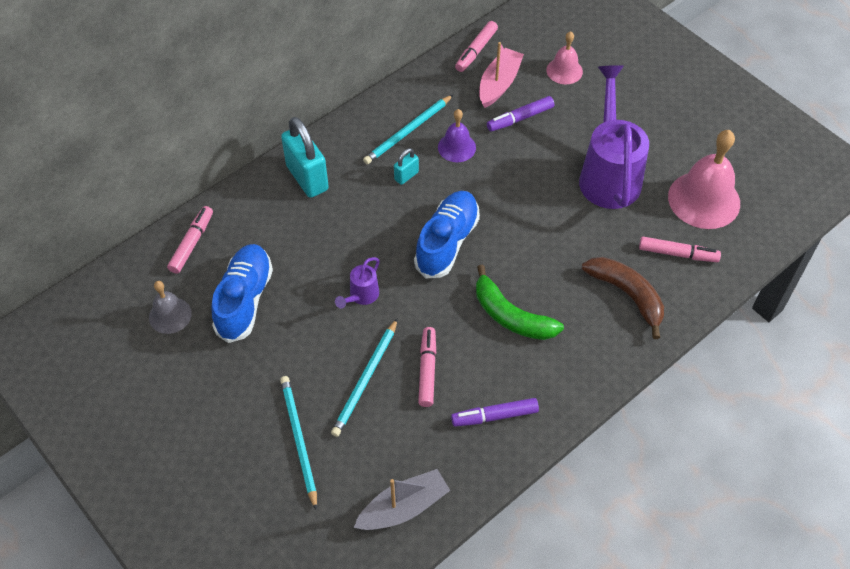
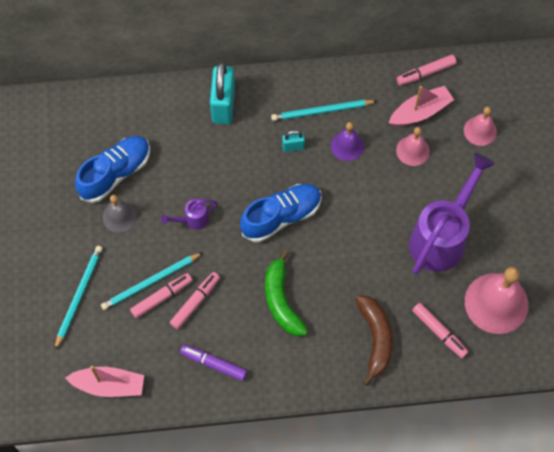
camera: 35 degrees right, 10 degrees up
(170, 315) = (61, 154): grey bell -> grey bell (119, 216)
(192, 243) = (112, 109): pink marker -> pink marker (162, 297)
(403, 507) = (109, 385): grey boat -> pink boat
(520, 118) = (412, 150): purple marker -> pink bell

